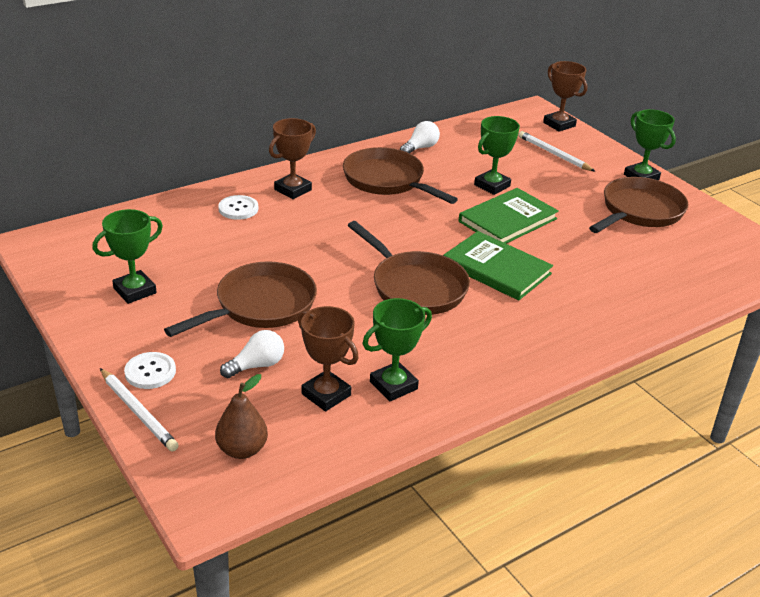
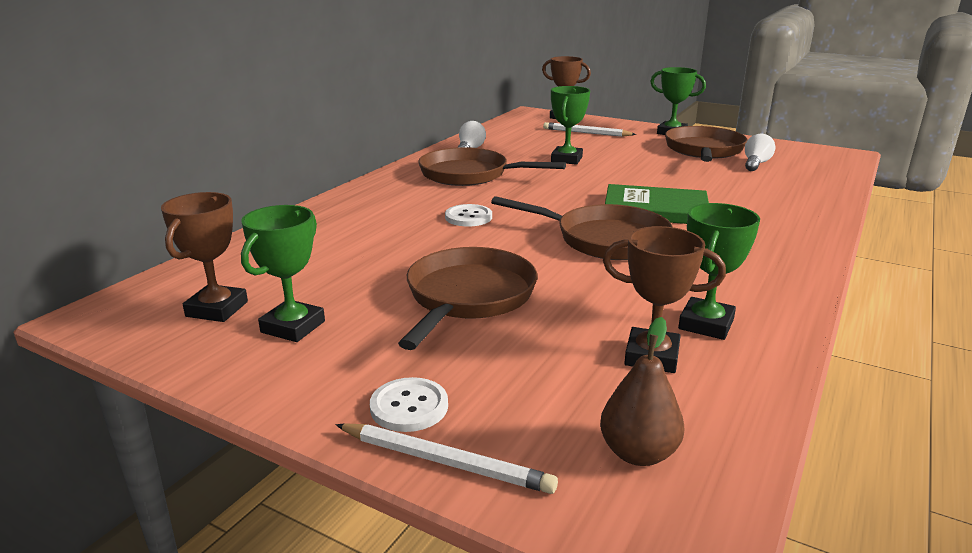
camera: 25 degrees left, 10 degrees down
(238, 209) = (341, 225): white button -> white button (468, 217)
(256, 365) = (536, 354): white light bulb -> white light bulb (755, 164)
(293, 190) = (384, 199): brown trophy -> brown trophy (217, 309)
(507, 220) = (613, 177): green book -> none

